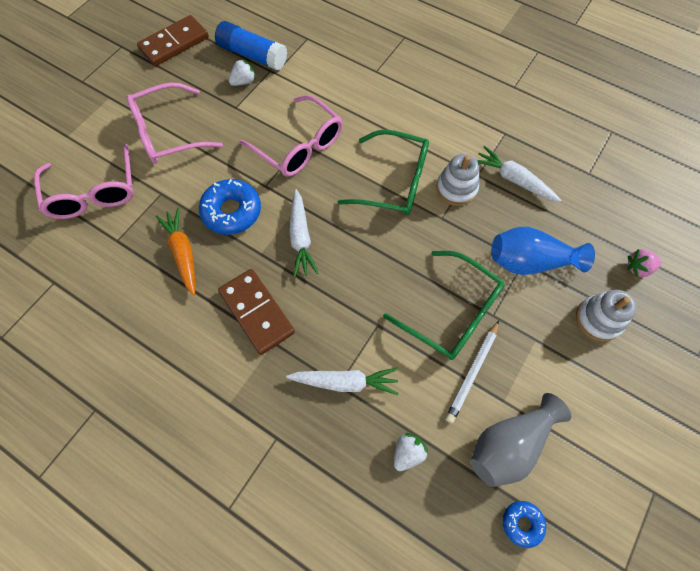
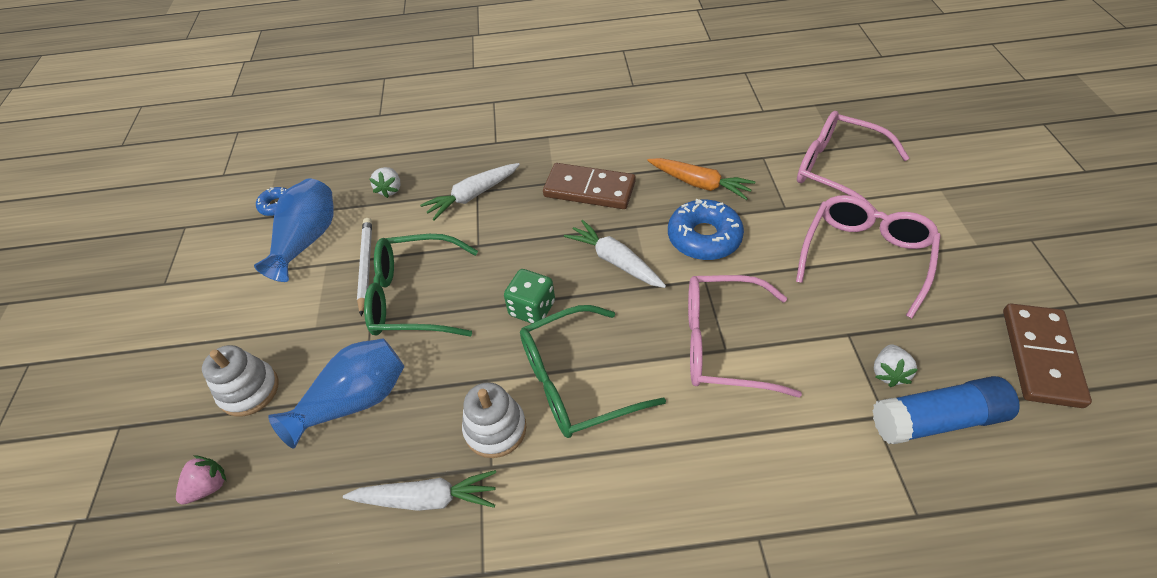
camera: 145 degrees right, 15 degrees down
(381, 244) = (532, 308): none -> green dice
(509, 444) = (307, 240): grey vase -> blue vase

